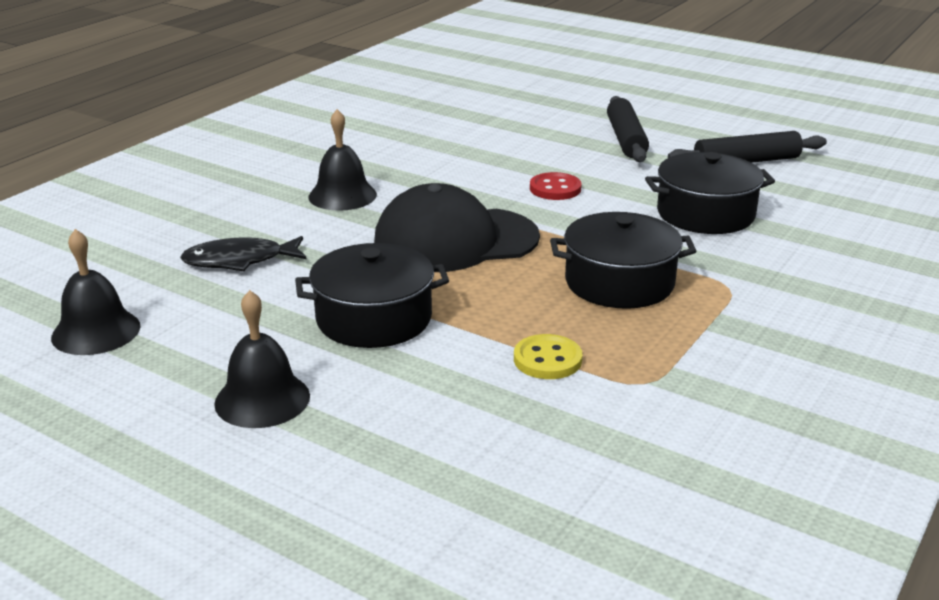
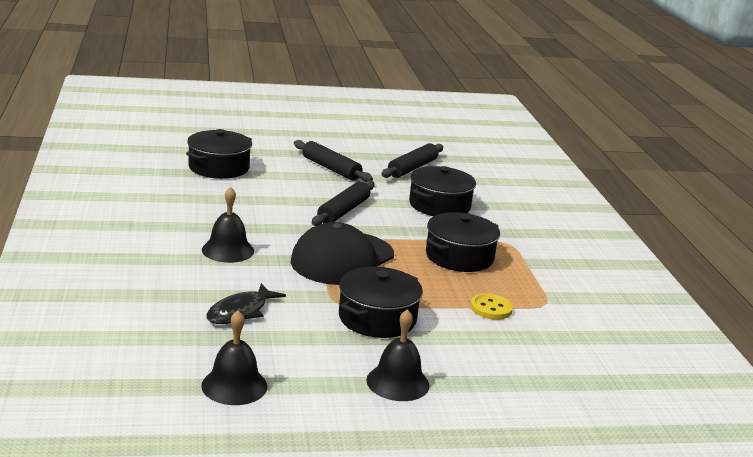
camera: 45 degrees left, 5 degrees down
(487, 111) = (219, 167): none -> black pot
(555, 189) = (343, 211): red button -> black rolling pin

